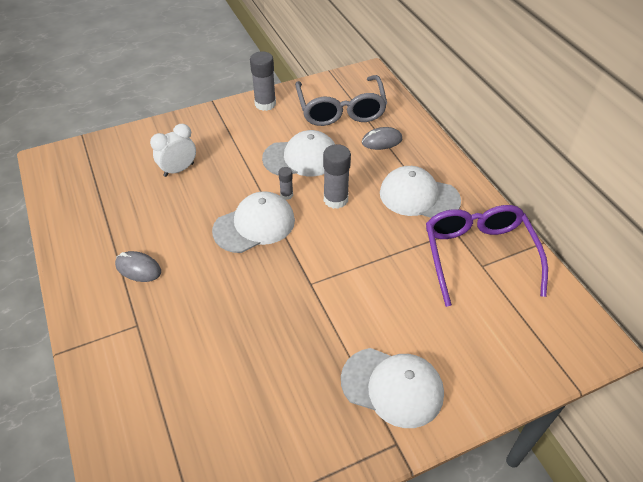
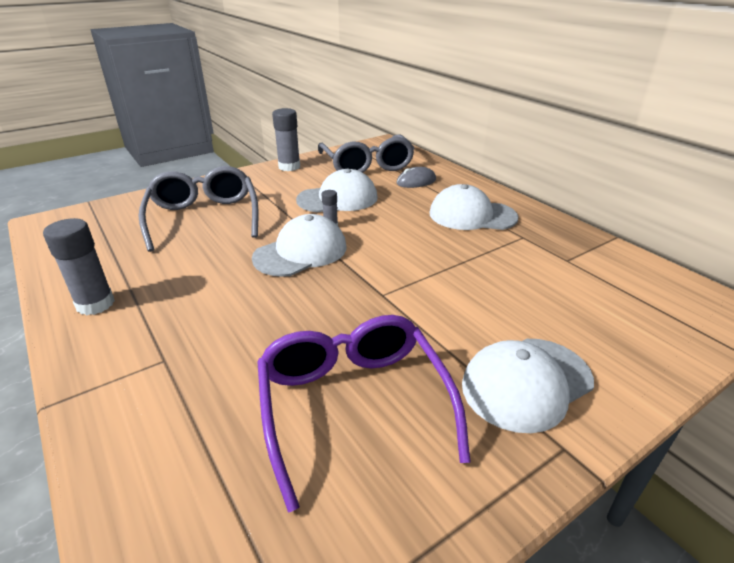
camera: 10 degrees left, 15 degrees down
(138, 268) = (162, 303): grey mouse -> none
(179, 170) = (204, 217): white clock -> grey glasses
(335, 199) = (385, 225): grey glue stick -> grey glue stick (95, 304)
(392, 387) = (526, 383): white cap -> white cap turned 135 degrees clockwise
(478, 255) = (558, 252): purple glasses -> purple glasses (353, 404)

